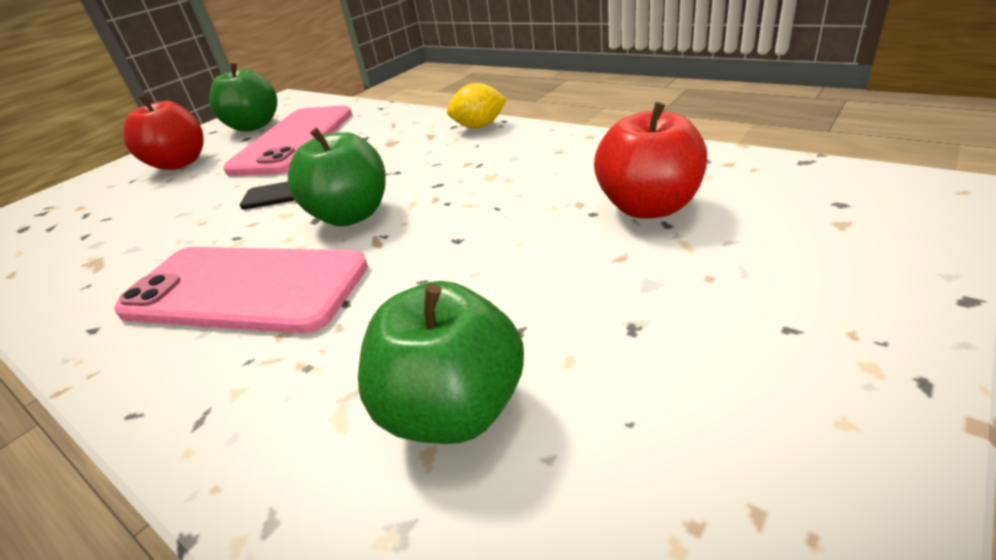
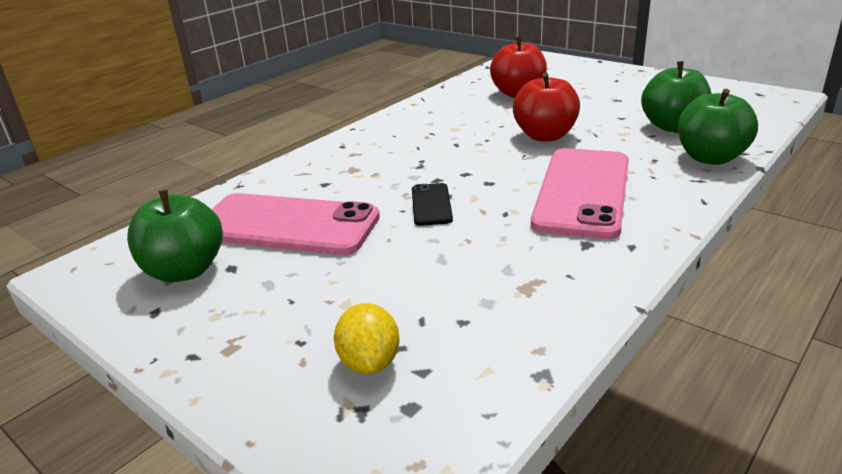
camera: 90 degrees left, 5 degrees down
(180, 163) = (275, 307): red apple -> red apple (545, 136)
(351, 215) = (490, 169): green apple -> green apple (710, 158)
(479, 126) = (356, 136): yellow lemon -> yellow lemon (370, 362)

